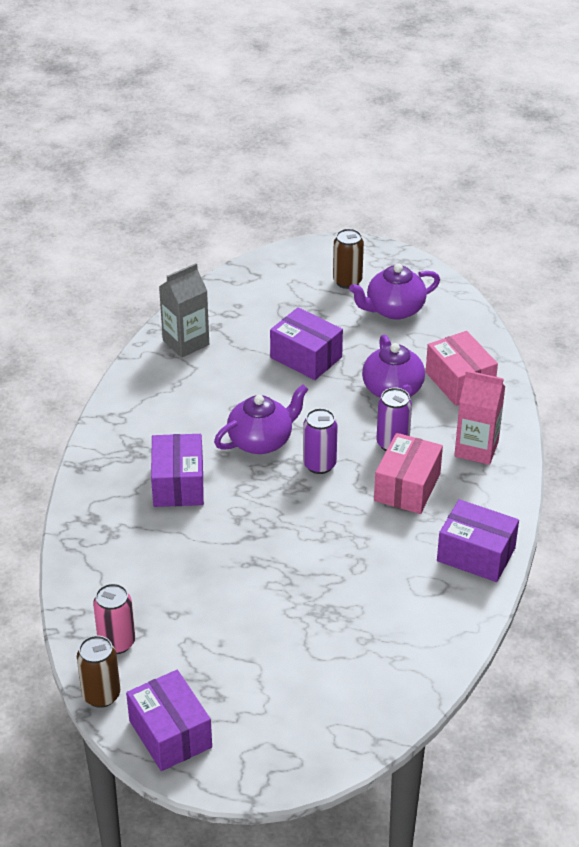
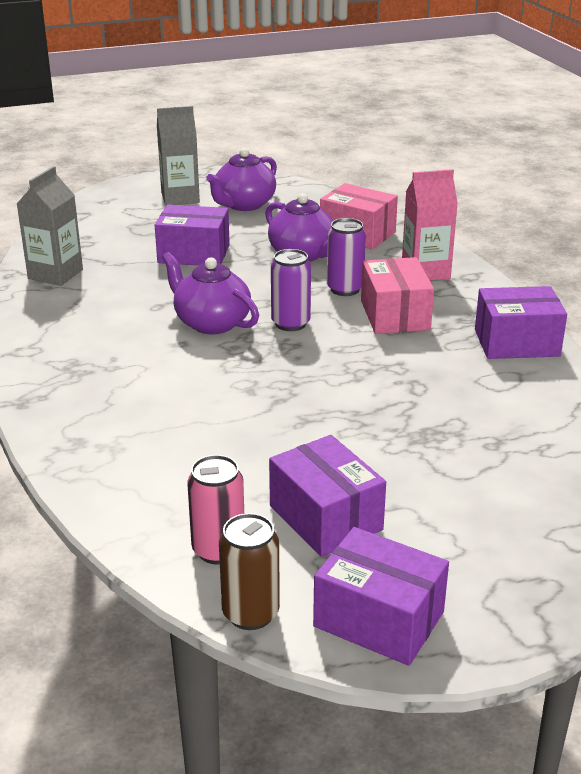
camera: 30 degrees left, 10 degrees down
(178, 484) = (154, 382): purple box -> purple box (326, 517)
(261, 441) = (211, 323): purple teapot -> purple teapot turned 75 degrees counterclockwise
(347, 281) = (180, 198): brown can -> grey carton

